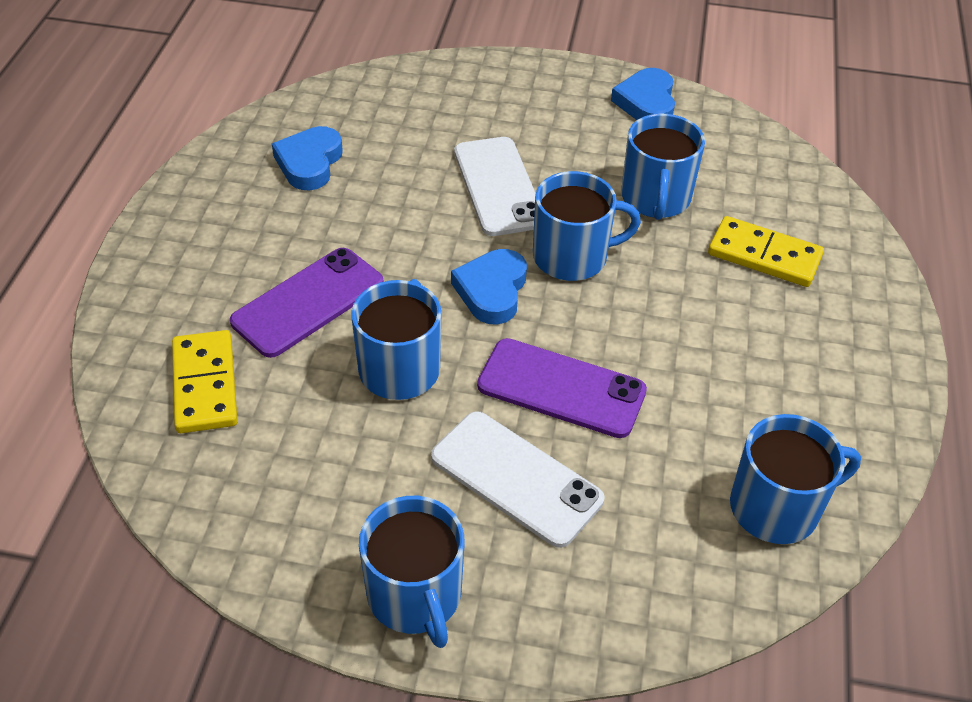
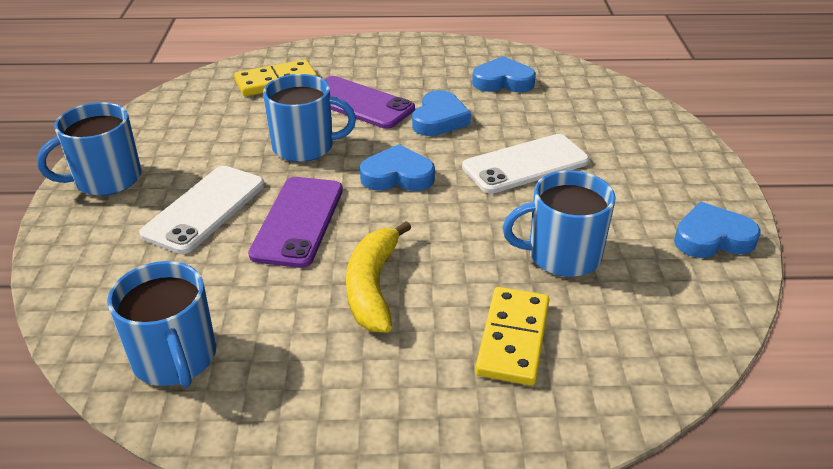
camera: 80 degrees right, 10 degrees down
(379, 234) = (439, 119): none -> blue heart
(572, 256) = (455, 212): blue mug -> none
(684, 338) = (373, 287): none -> yellow banana

